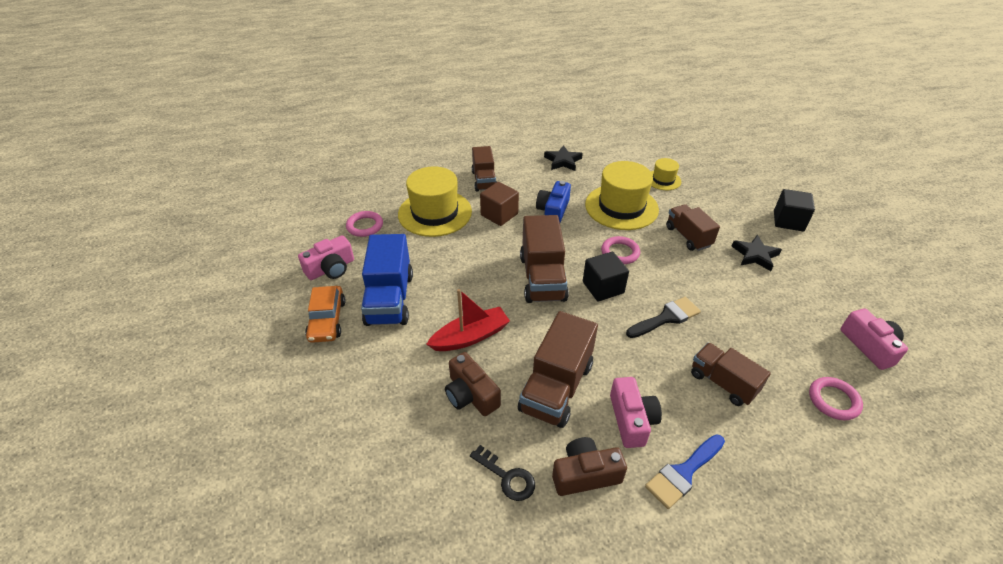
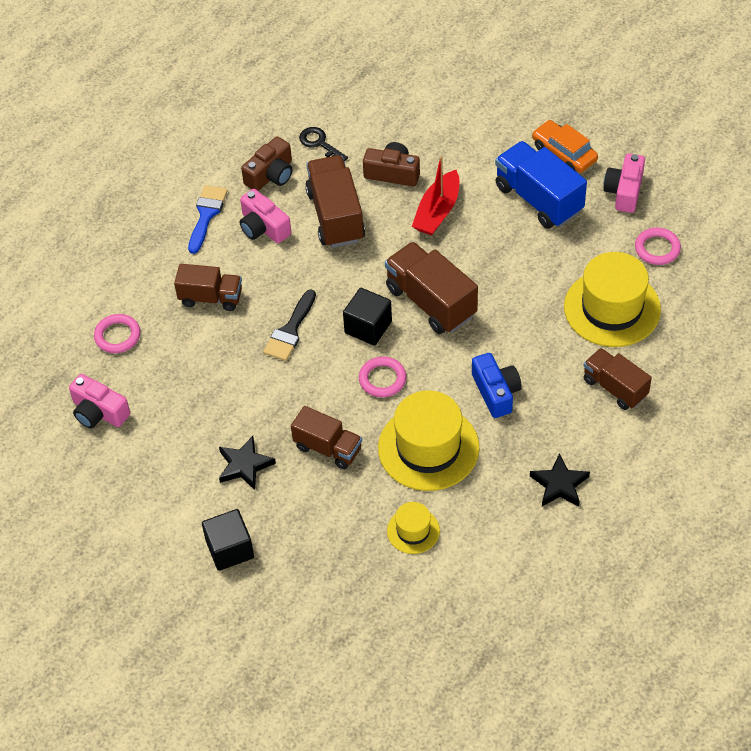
camera: 145 degrees right, 10 degrees up
(499, 214) = (546, 349): brown cube -> none
(507, 477) = (320, 144): black key -> black key turned 45 degrees clockwise

